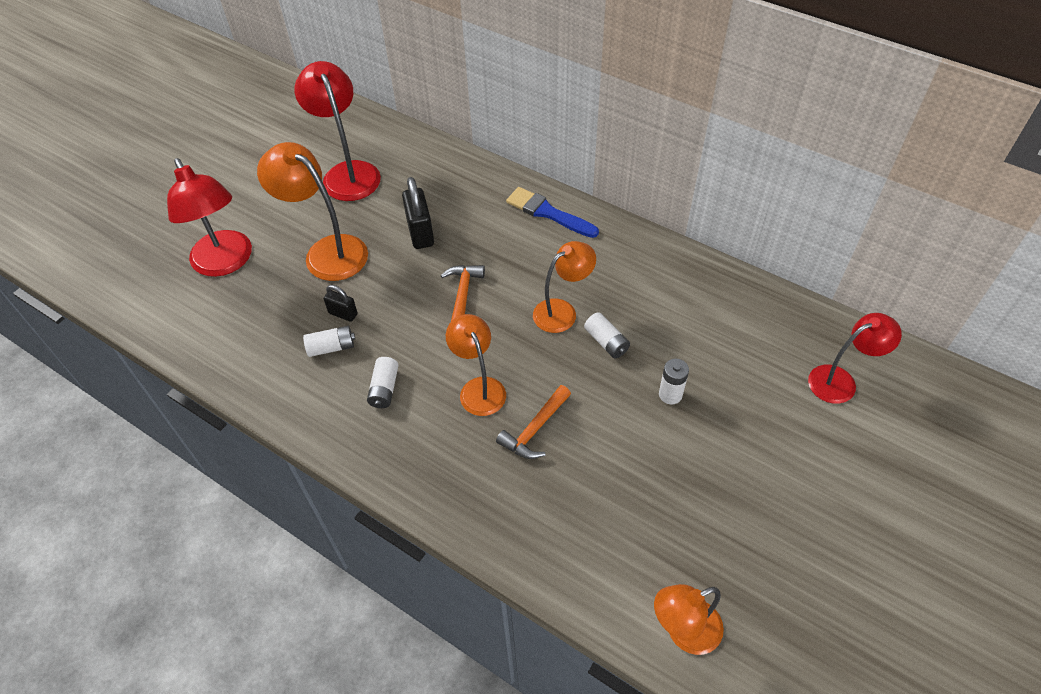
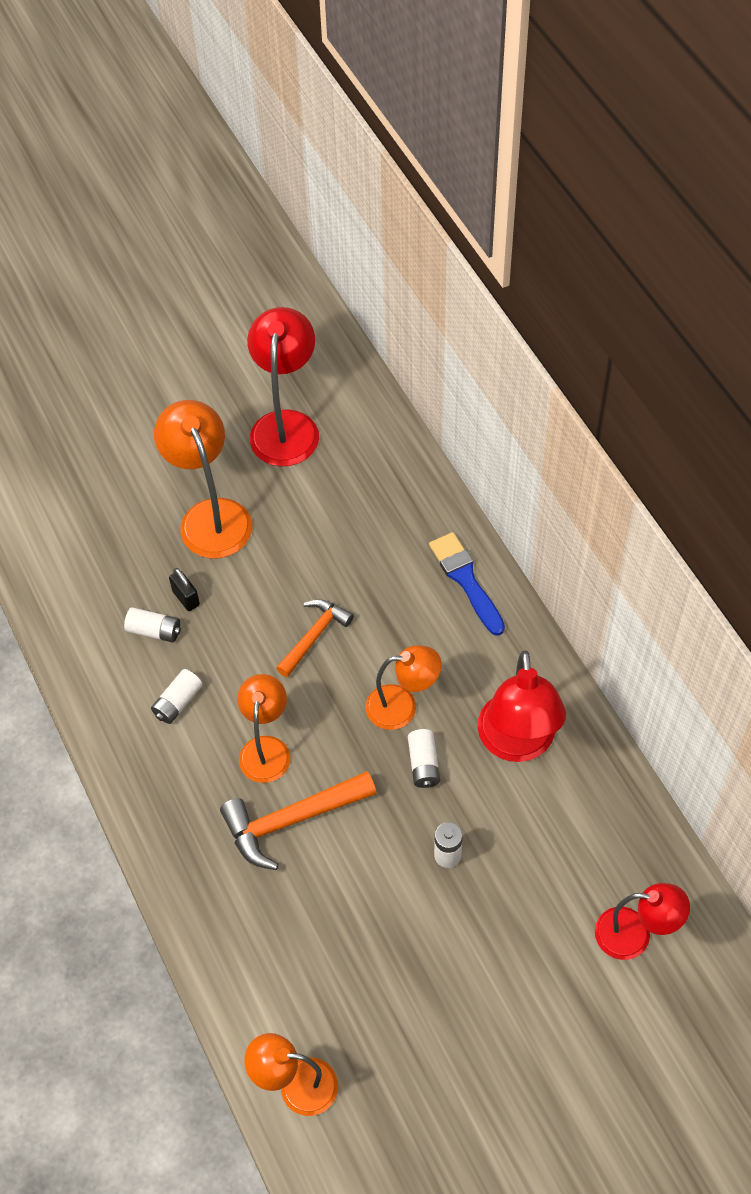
camera: 30 degrees right, 5 degrees up
(226, 263) = (107, 481): red lamp -> red lamp (517, 743)
(420, 233) = (316, 539): black padlock -> none
(535, 429) = (291, 820): orange hammer -> orange hammer, size x1.53

